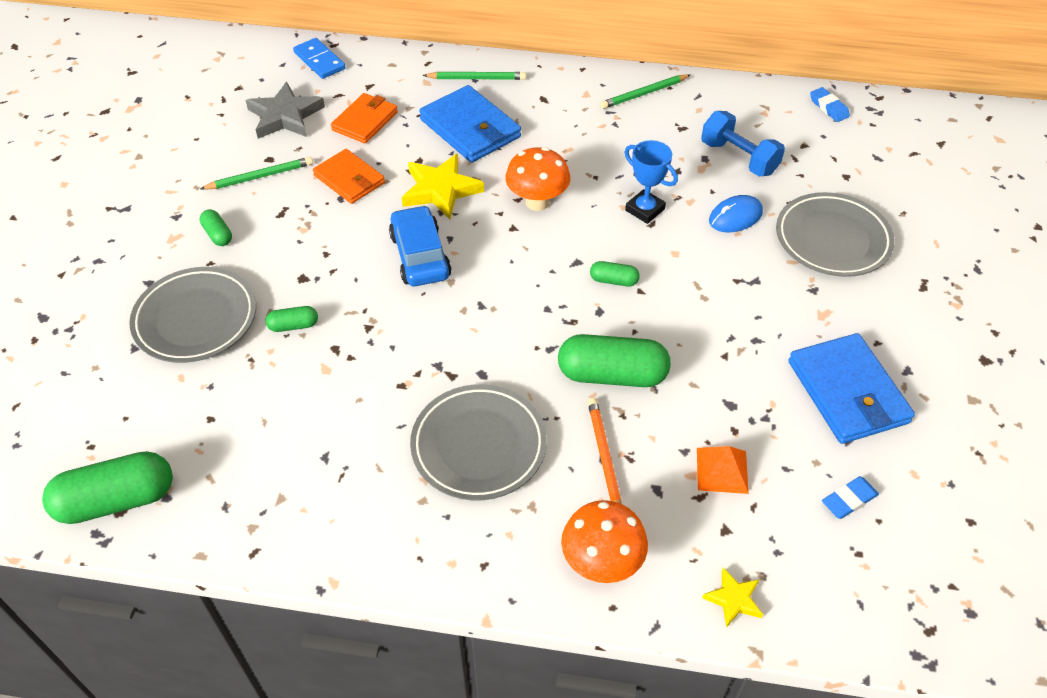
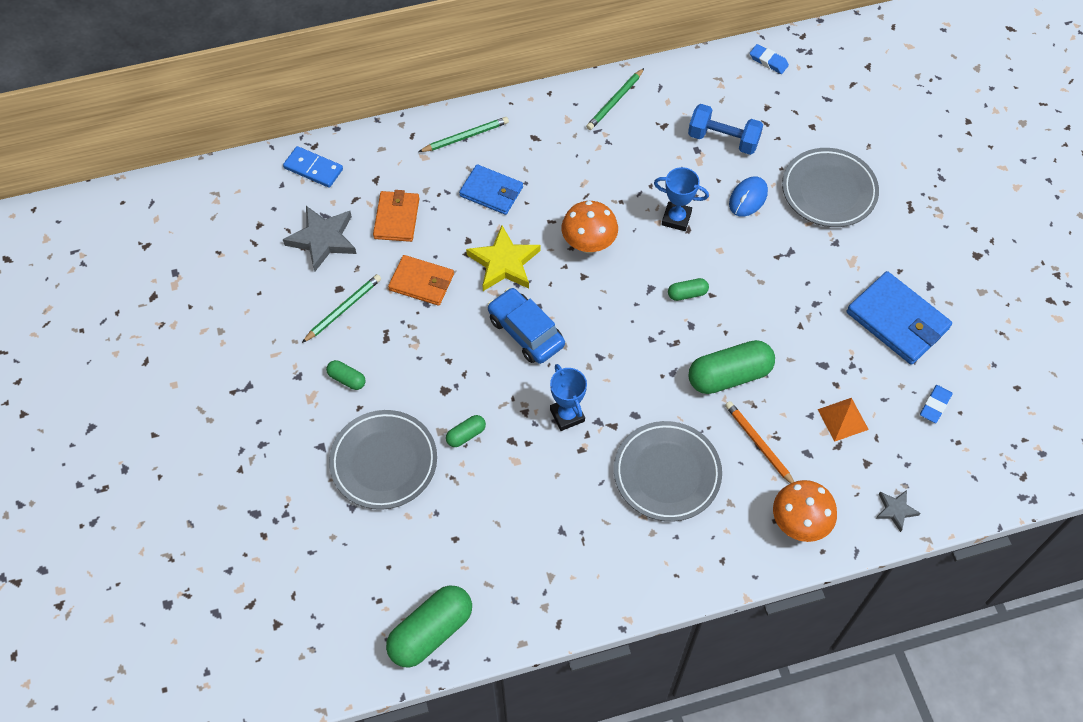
camera: 25 degrees left, 10 degrees up
(409, 347) = (567, 415): none -> blue trophy
(470, 128) = (491, 192): blue wallet -> blue wallet, size x0.66
(733, 599) = (895, 510): yellow star -> grey star

